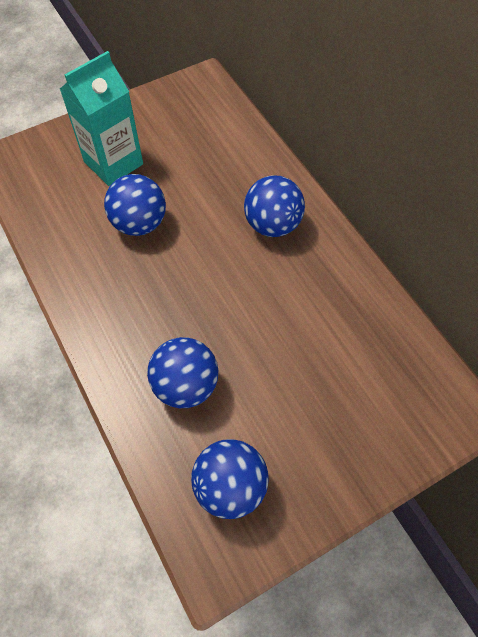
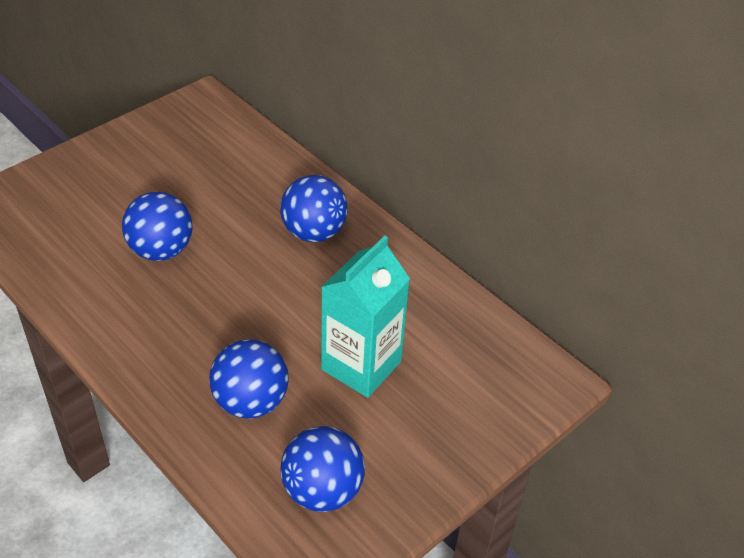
camera: 15 degrees left, 15 degrees down
(113, 163) = (116, 193): turquoise carton -> turquoise carton (361, 365)

